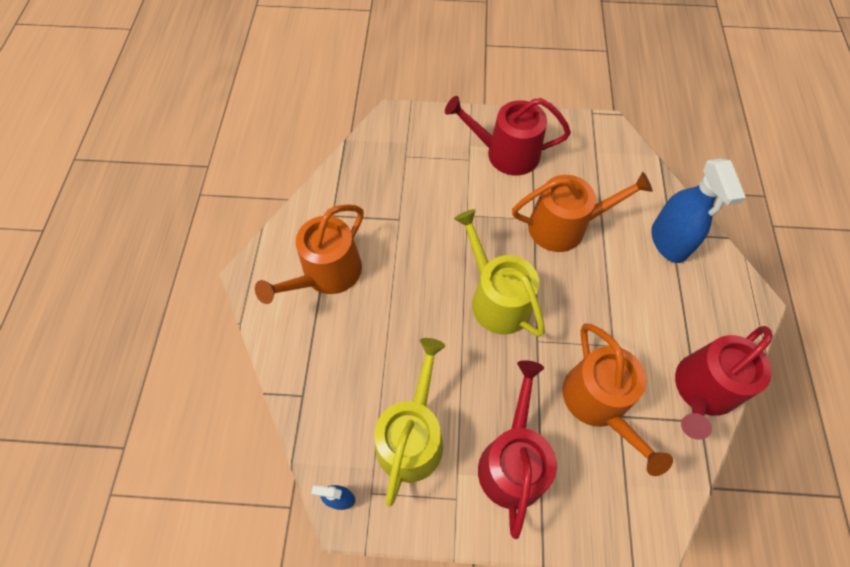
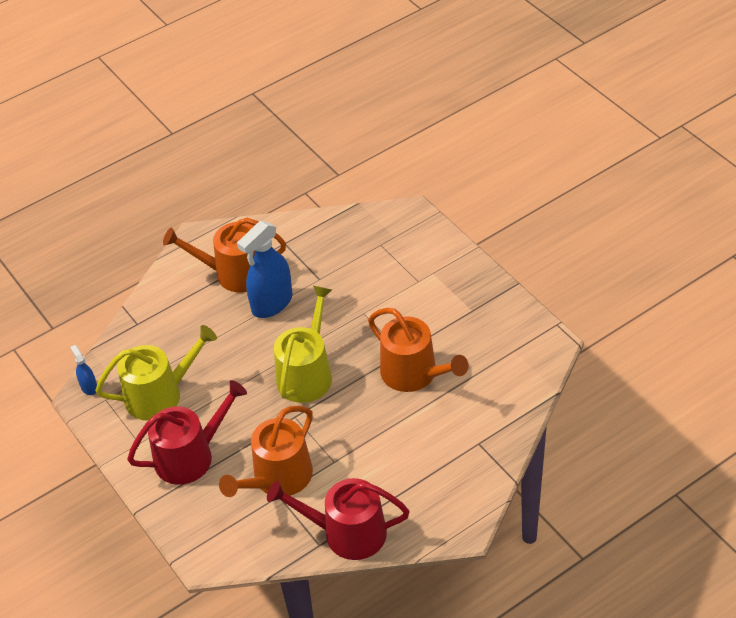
camera: 55 degrees right, 15 degrees down
(506, 153) = (449, 298): red watering can -> none
(668, 241) = (468, 445): blue spray bottle -> blue spray bottle (272, 303)

